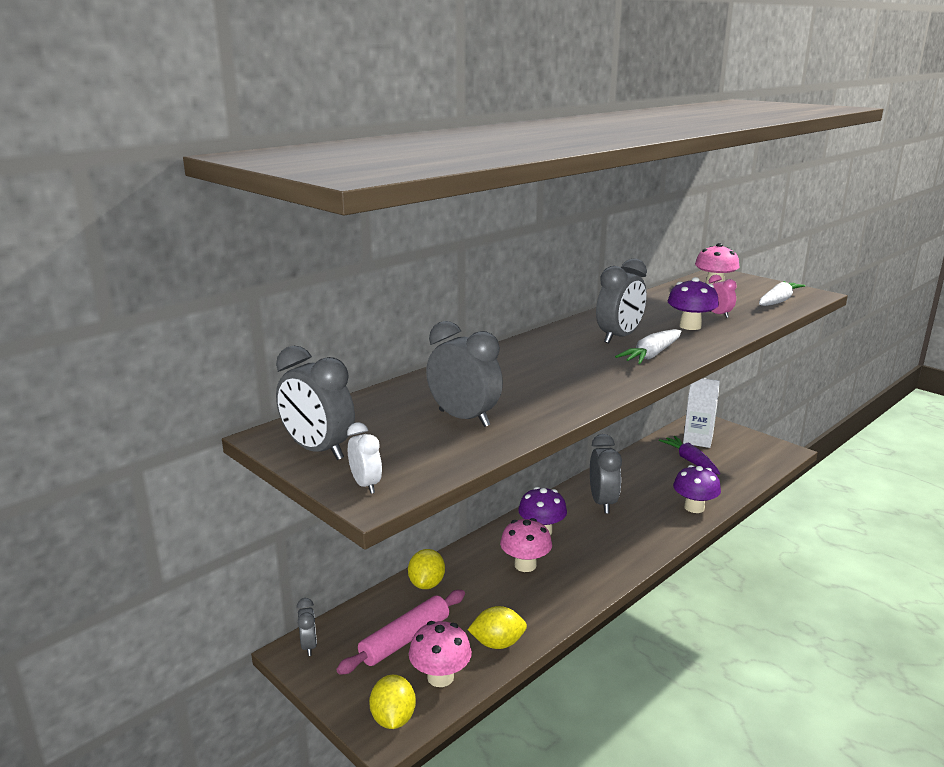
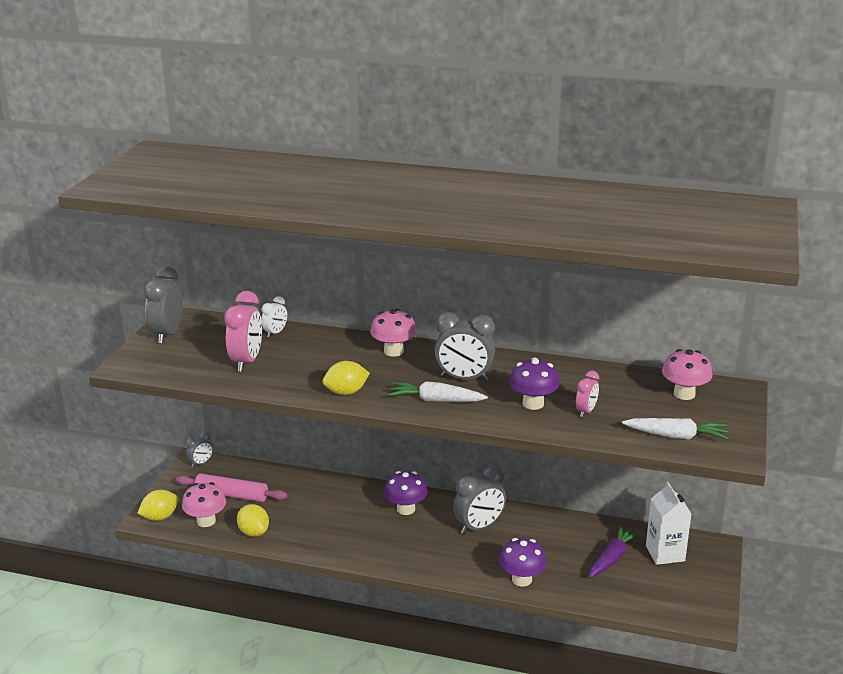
camera: 60 degrees right, 5 degrees up
(366, 485) = (137, 360): white clock -> white clock (275, 333)
(427, 584) = (295, 482): yellow lemon -> yellow lemon (346, 392)
(464, 418) = (246, 362): grey clock -> pink clock
(525, 565) = (353, 515): pink mushroom -> pink mushroom (393, 351)

